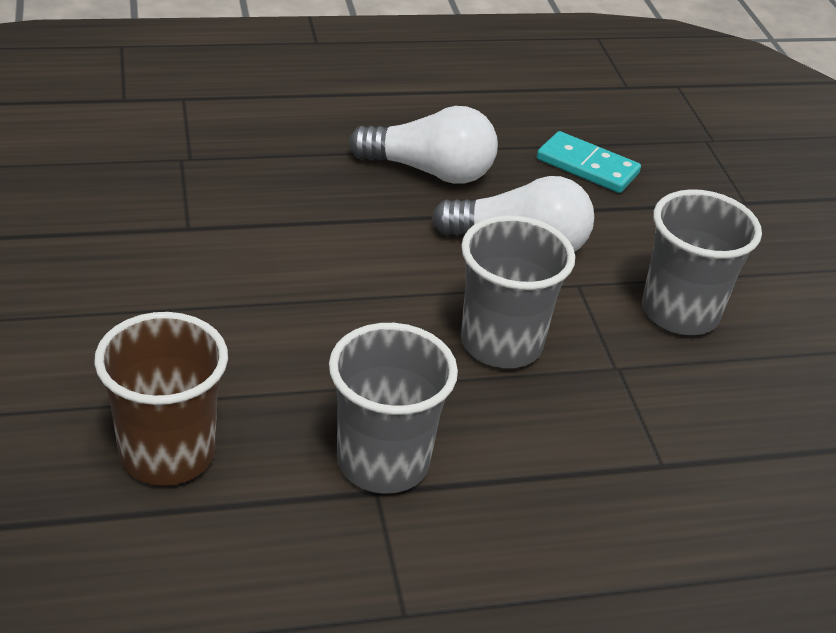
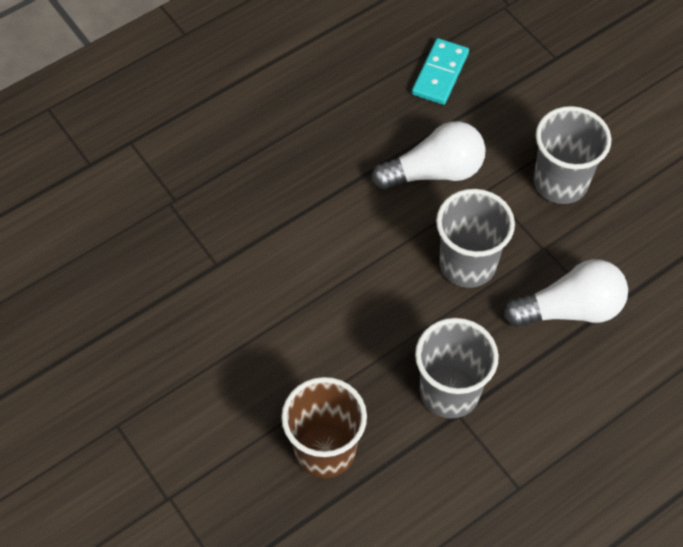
camera: 20 degrees left, 20 degrees up
(429, 171) = (340, 131): white light bulb -> white light bulb (570, 309)
(587, 166) = (440, 74): turquoise domino -> turquoise domino turned 75 degrees counterclockwise

